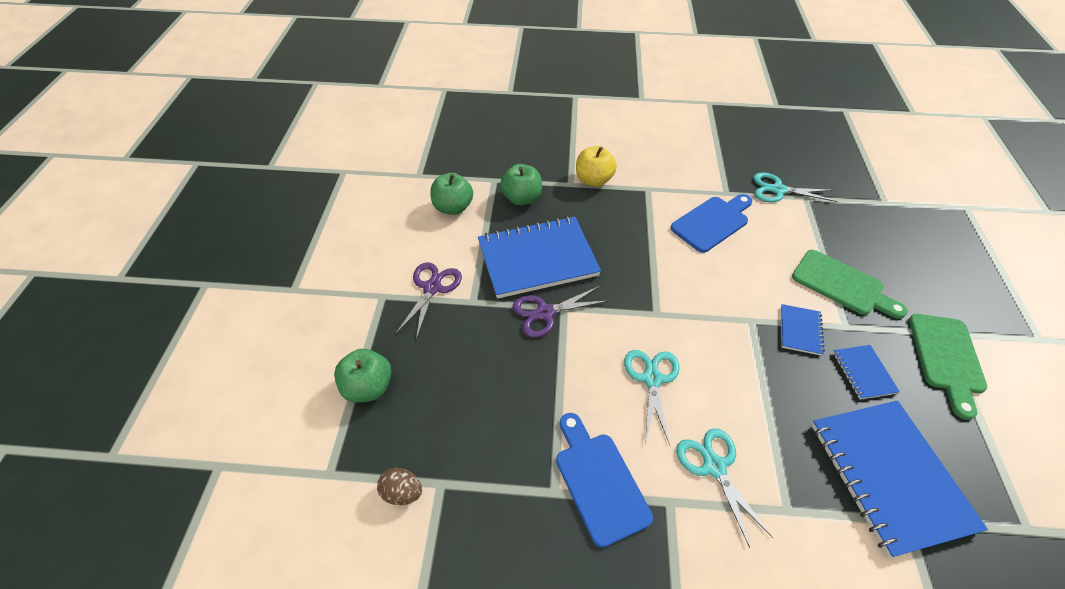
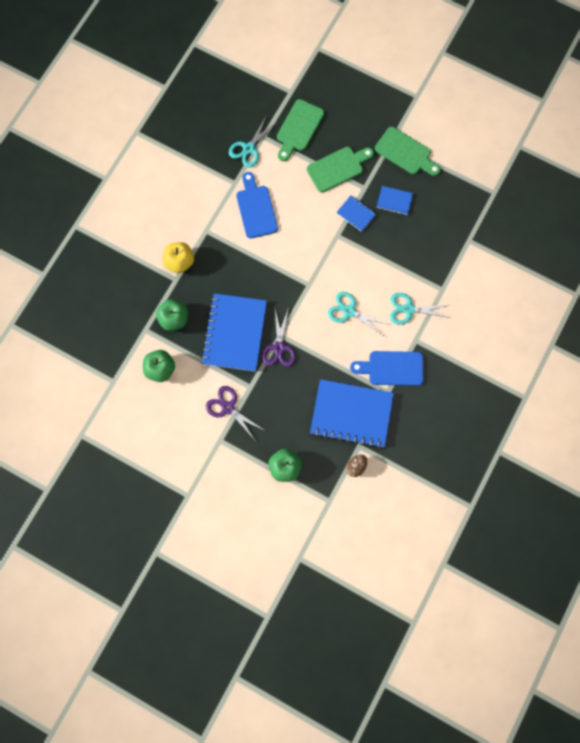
camera: 65 degrees left, 25 degrees up
(850, 225) = (298, 128): none -> green cutting board
(889, 476) = (448, 232): blue notebook -> blue notebook (351, 414)

